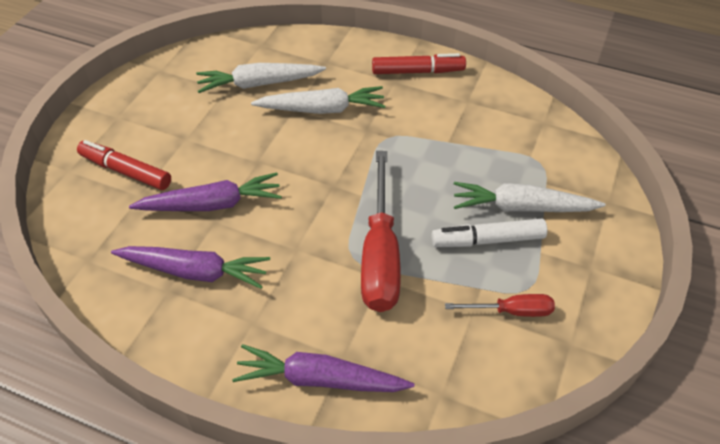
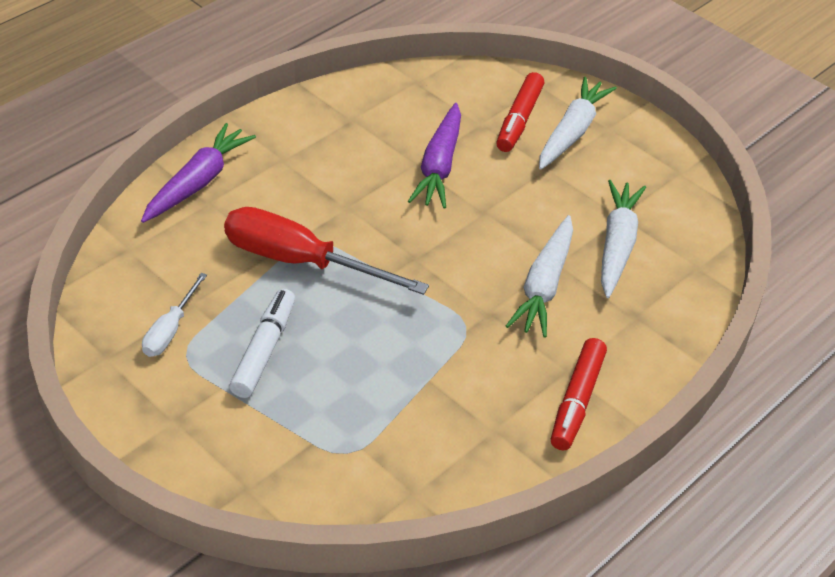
camera: 110 degrees right, 5 degrees down
(126, 171) = (519, 120): red marker -> red marker turned 150 degrees clockwise
(195, 272) = (361, 138): purple carrot -> none
(511, 311) = (170, 330): red screwdriver -> white screwdriver
(521, 207) = (289, 400): white carrot -> white carrot (572, 132)

